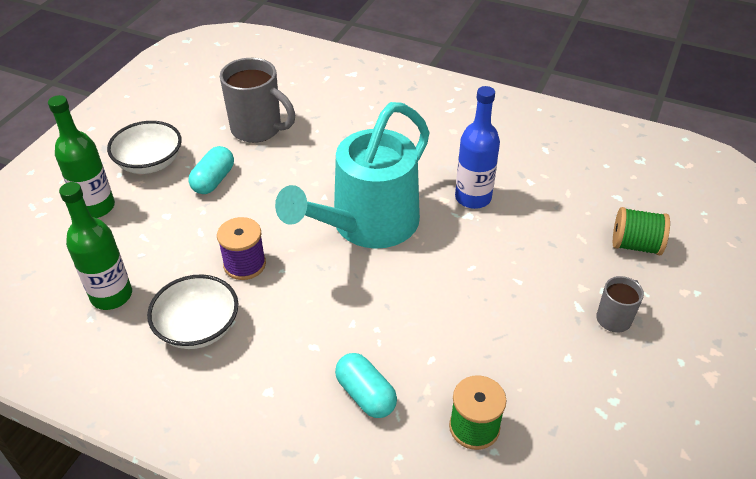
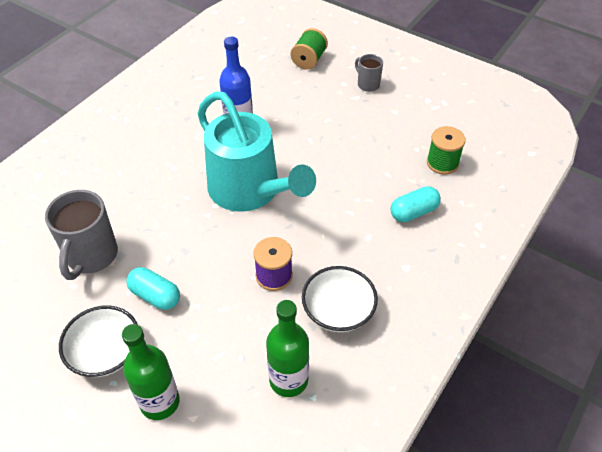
camera: 80 degrees left, 5 degrees up
(258, 129) = (91, 256): grey mug -> grey mug turned 150 degrees clockwise

